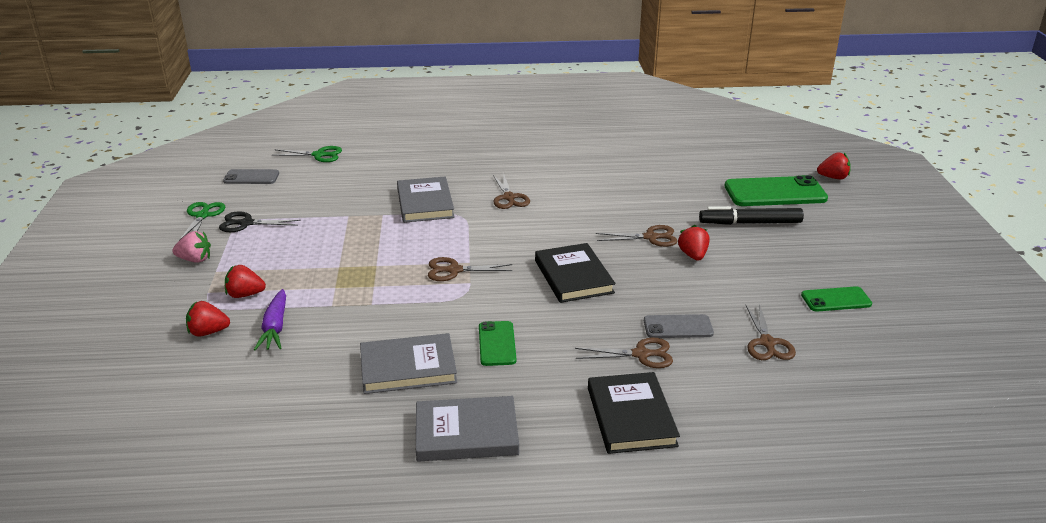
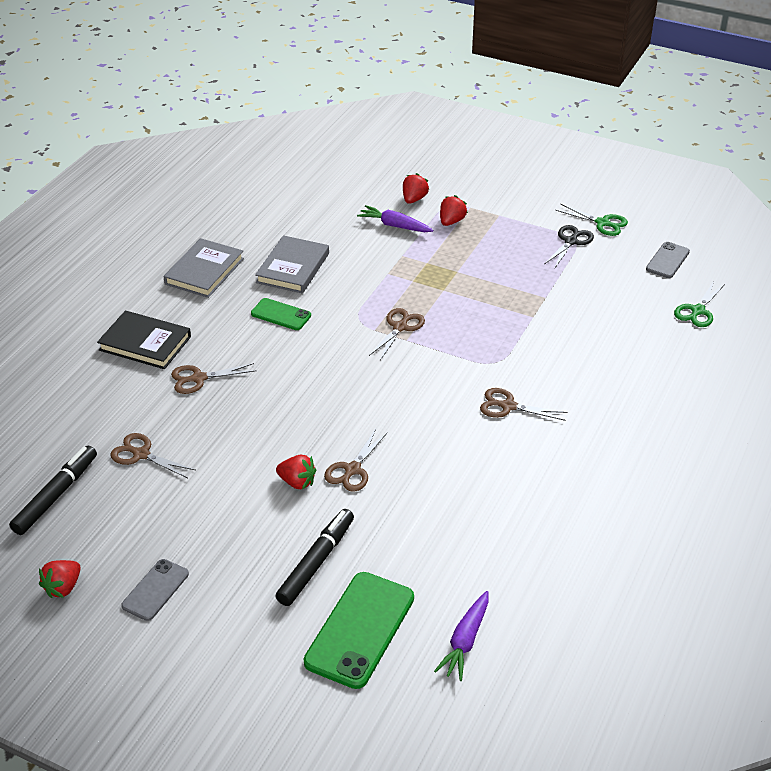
camera: 120 degrees right, 10 degrees up
(195, 260) = (525, 208): pink strawberry -> none
(425, 203) = (536, 348): grey book -> none
(573, 276) = (331, 389): black book -> none
(641, 354) = (199, 378): brown scissors -> brown scissors turned 45 degrees clockwise
(678, 327) = (209, 415): grey phone -> grey phone (155, 590)
(732, 161) = (465, 641): none -> purple carrot
(833, 177) = (350, 719): red strawberry -> red strawberry (63, 587)
(836, 300) = (145, 537): green phone -> none
(870, 367) = (56, 495): none -> black marker

